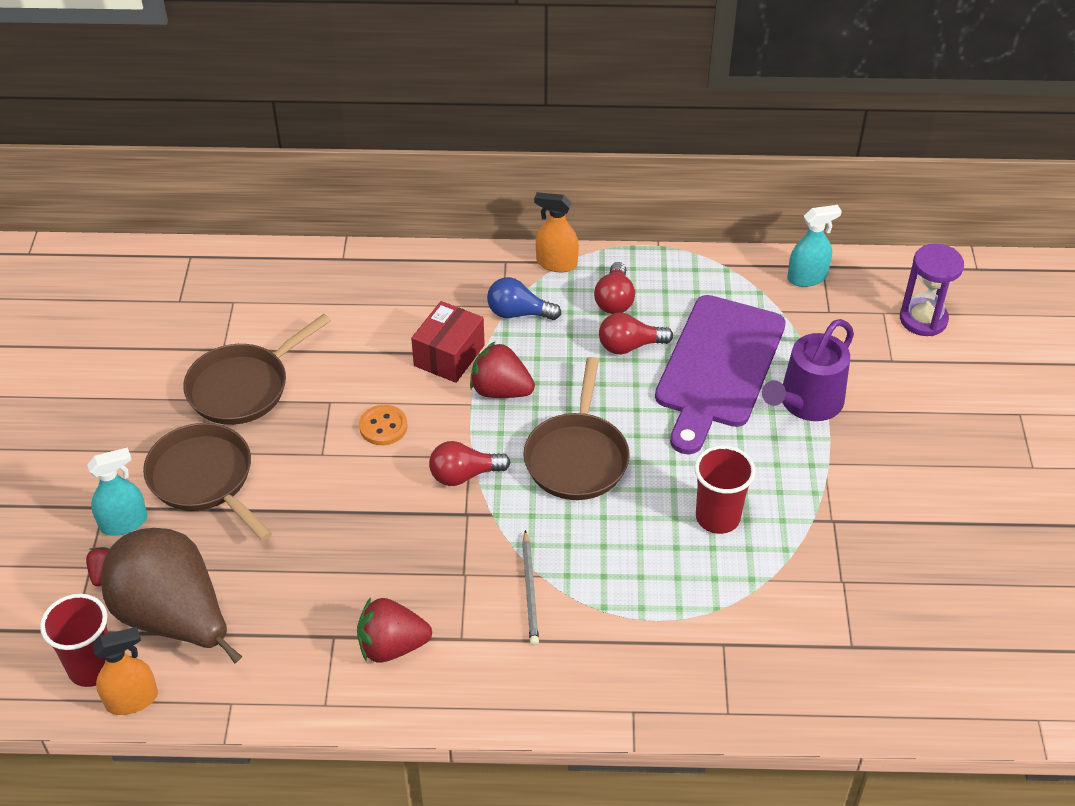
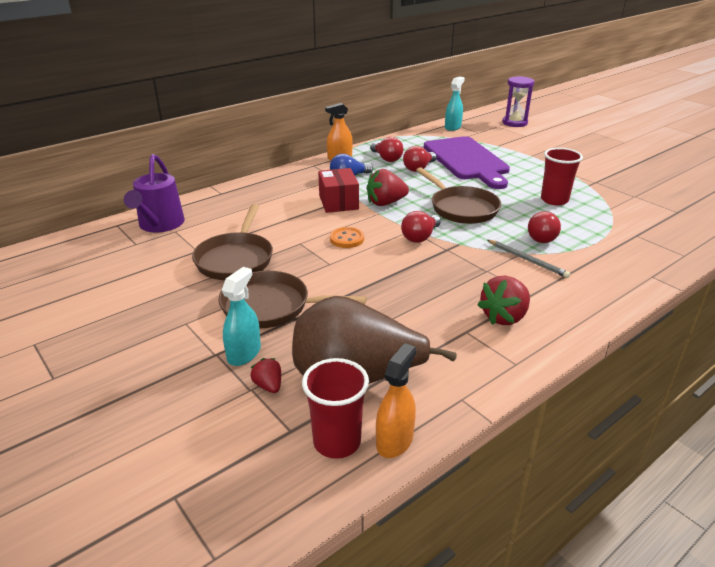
camera: 40 degrees left, 15 degrees down
(601, 567) = (541, 237): none -> red light bulb
(806, 402) = (519, 156): purple watering can -> purple watering can (160, 225)

